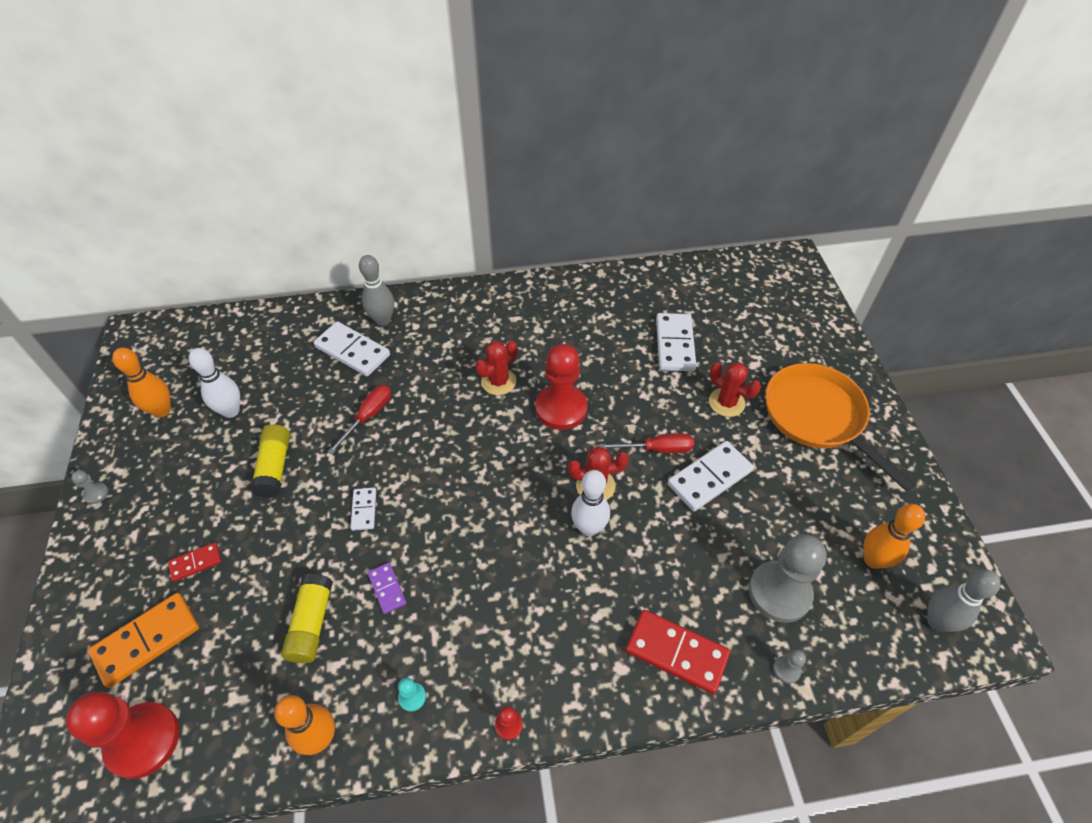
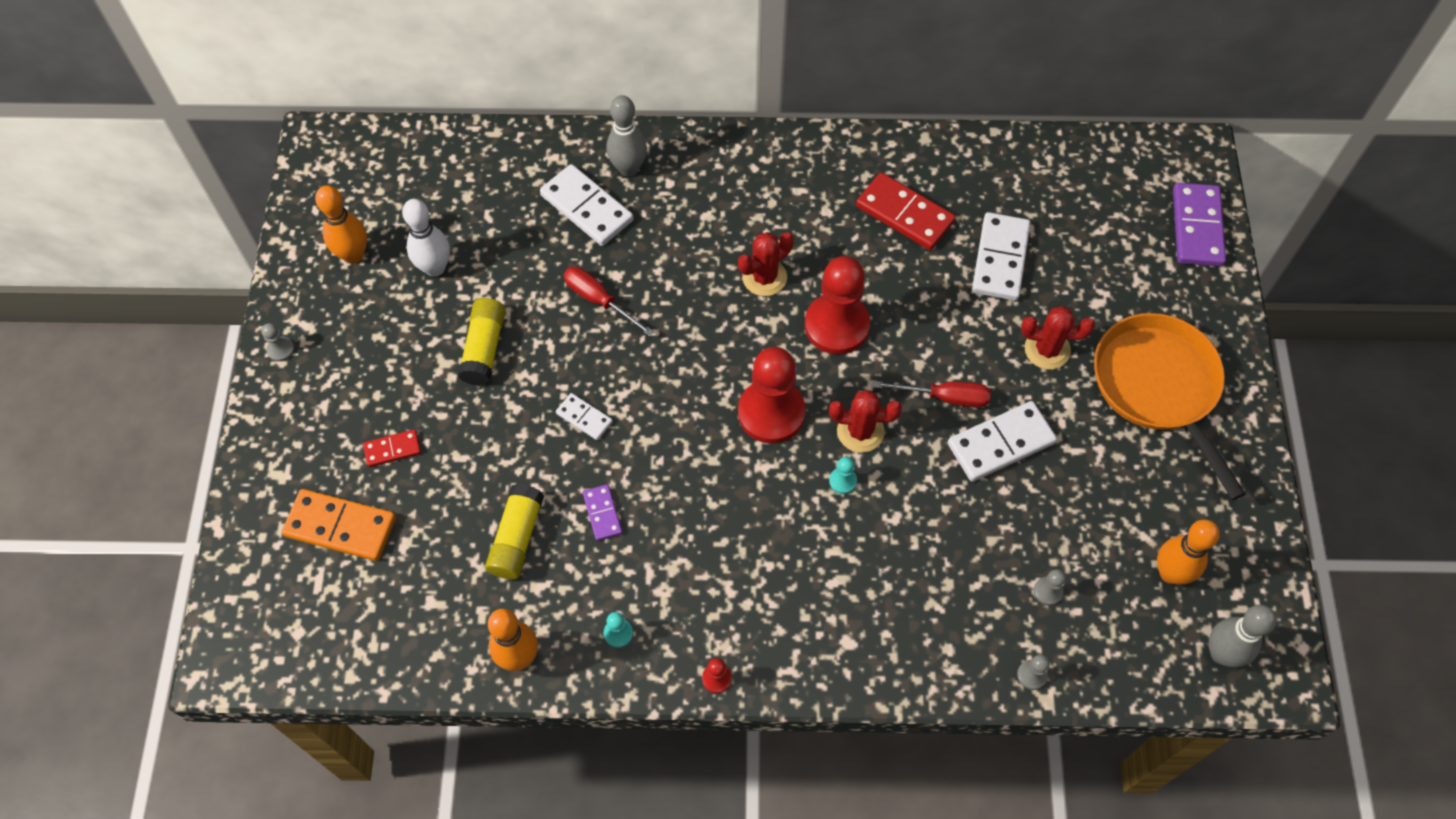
camera: 10 degrees right, 10 degrees up
(143, 740) = (339, 628): red pawn -> red pawn (771, 413)
(147, 640) = (341, 526): orange domino -> orange domino turned 45 degrees clockwise
(364, 510) = (584, 417): white domino -> white domino turned 60 degrees counterclockwise
(368, 416) = (599, 300): red screwdriver -> red screwdriver turned 90 degrees counterclockwise
(589, 528) = (842, 481): white bowling pin -> turquoise pawn
(676, 653) = (913, 636): red domino -> red domino (904, 214)
(726, 402) = (1047, 349): red cactus -> red cactus turned 45 degrees counterclockwise
(779, 592) = (1048, 591): grey pawn -> grey pawn, size x0.40
(810, 304) = (1197, 227): none -> purple domino

